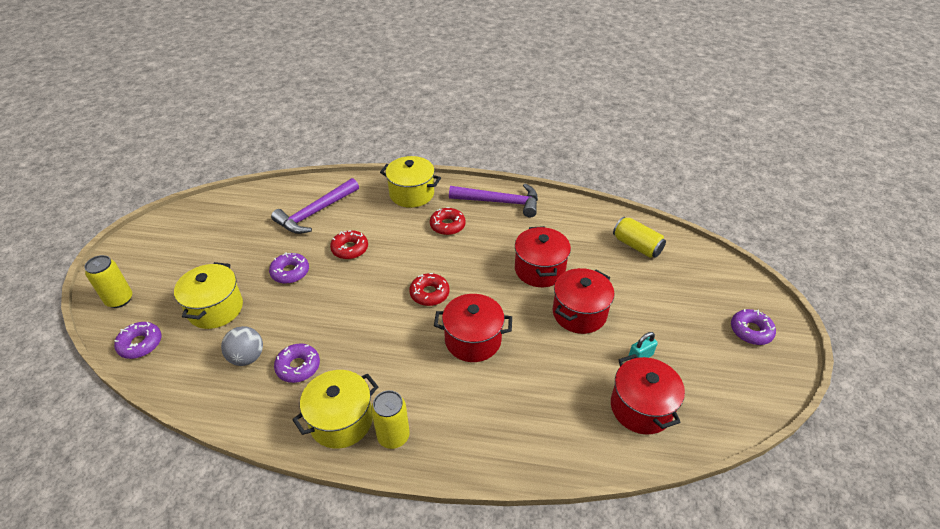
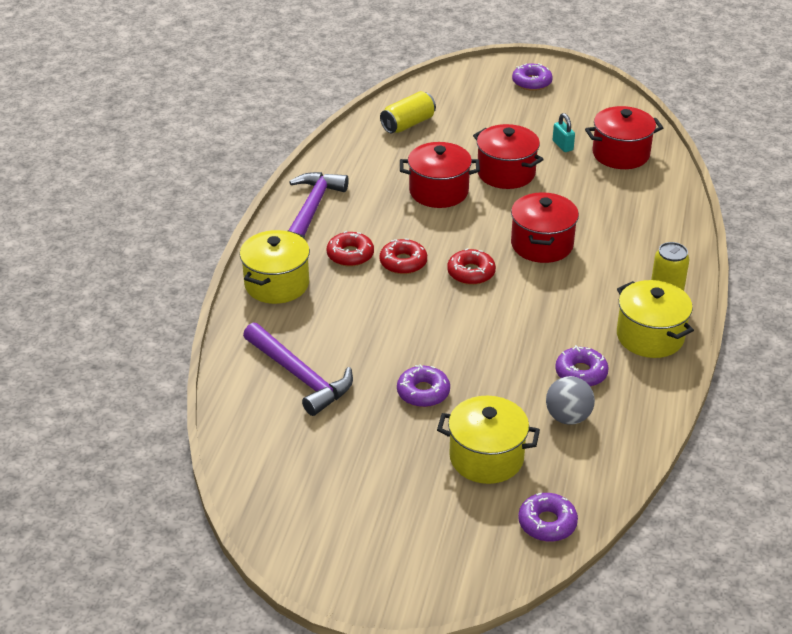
camera: 85 degrees left, 5 degrees down
(119, 299) = (463, 565): yellow can -> none
(350, 249) = (383, 339): red donut -> red donut (403, 262)

